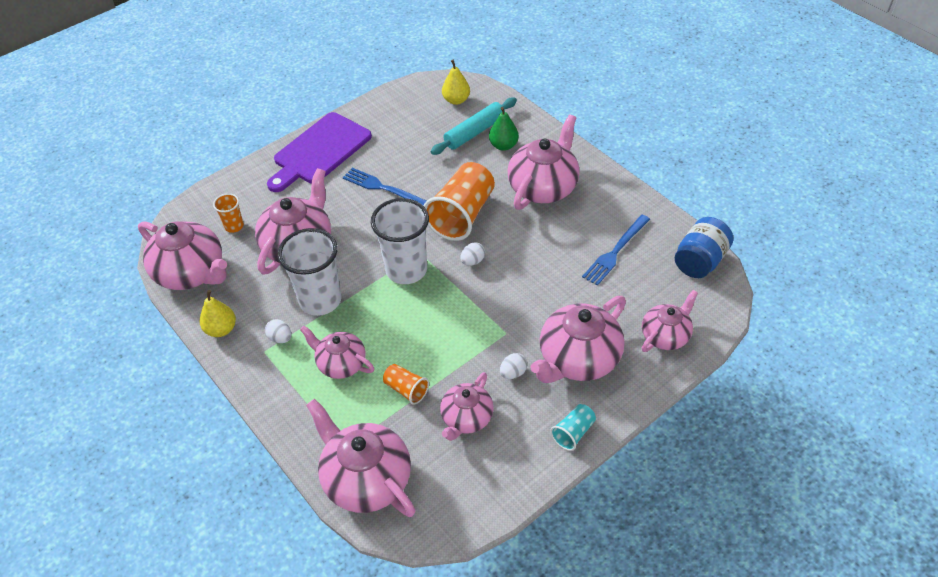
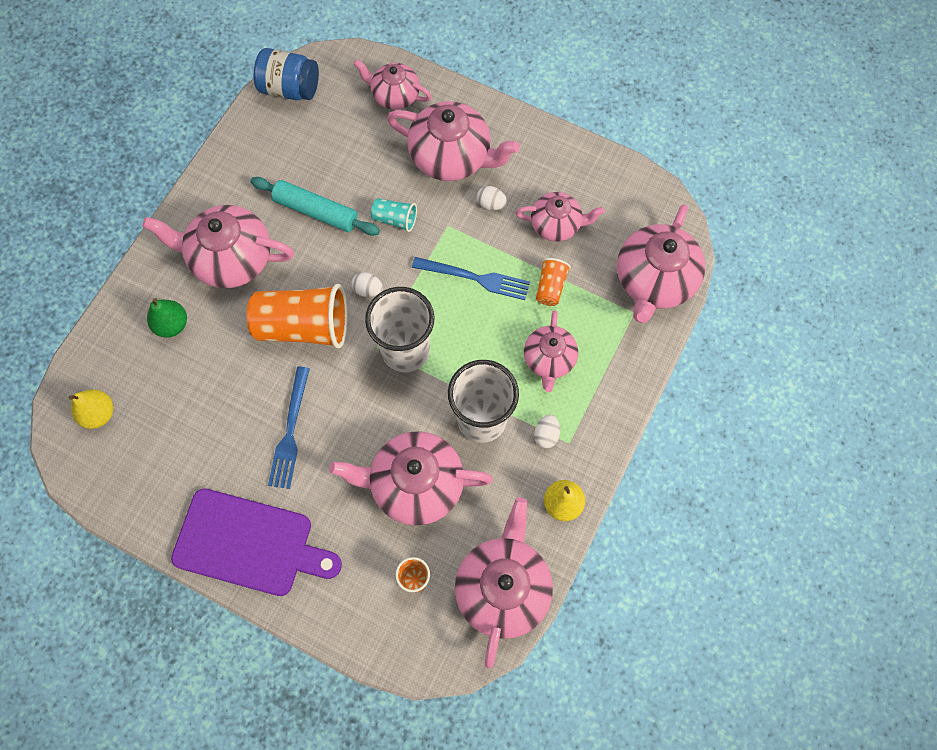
camera: 115 degrees left, 20 degrees up
(474, 132) = (156, 367): turquoise rolling pin -> turquoise rolling pin (316, 211)
(573, 433) = (531, 138): turquoise cup -> turquoise cup (395, 219)
(615, 252) = (304, 162): blue fork -> blue fork (475, 278)

